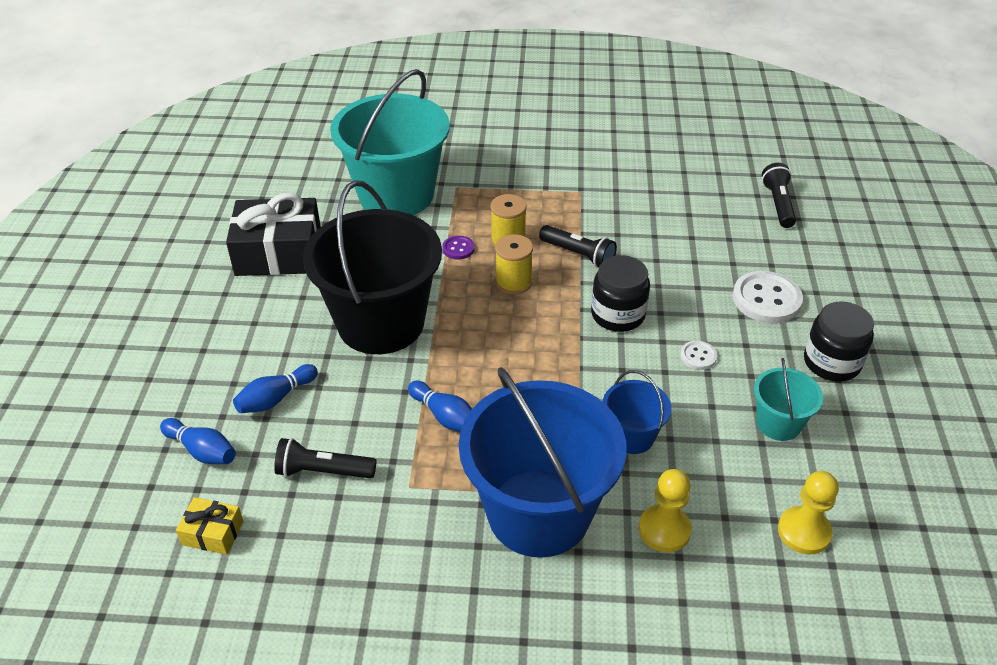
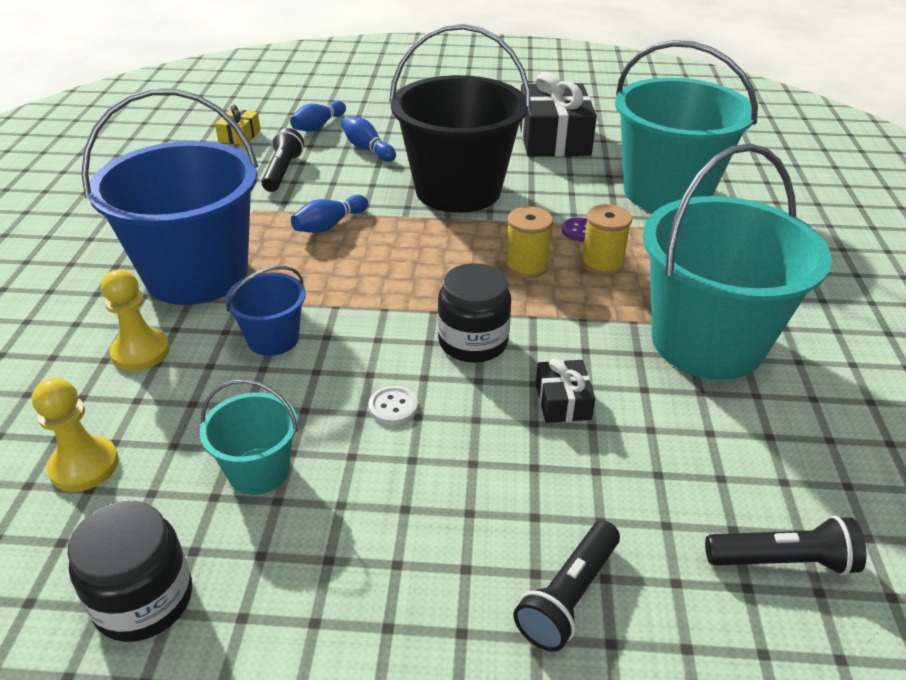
camera: 90 degrees right, 5 degrees down
(578, 254) = (586, 316): black flashlight -> black flashlight (568, 596)
(601, 202) = (707, 342): none -> turquoise bucket
(674, 272) = (562, 401): none -> black gift
(766, 299) = (511, 499): white button -> none
(831, 362) = (365, 558): black jar -> black jar (144, 600)

